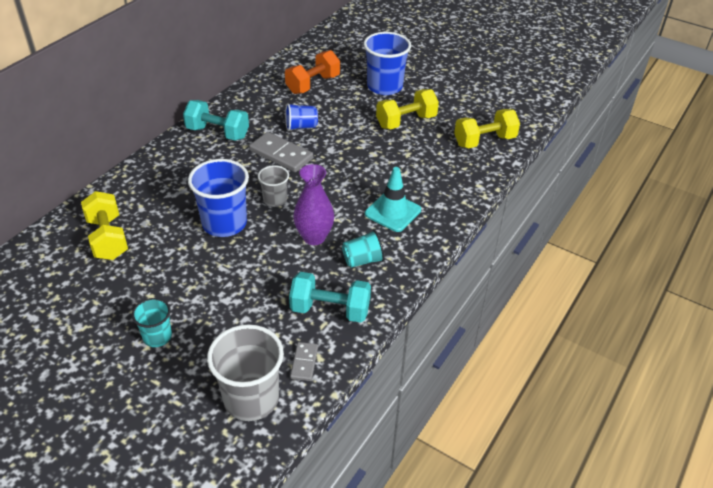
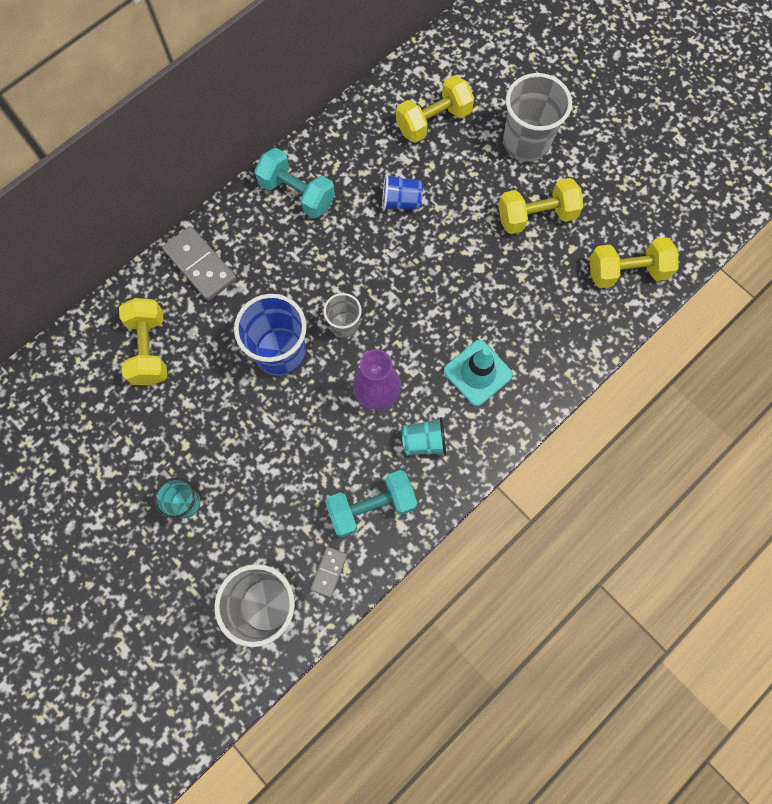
camera: 15 degrees right, 30 degrees up
(281, 154) = (366, 248): grey domino -> grey domino (200, 265)
(313, 84) = (433, 121): orange dumbbell -> yellow dumbbell
(330, 310) = (371, 506): turquoise dumbbell -> turquoise dumbbell turned 45 degrees counterclockwise
(384, 87) = (526, 142): blue cup -> grey cup

